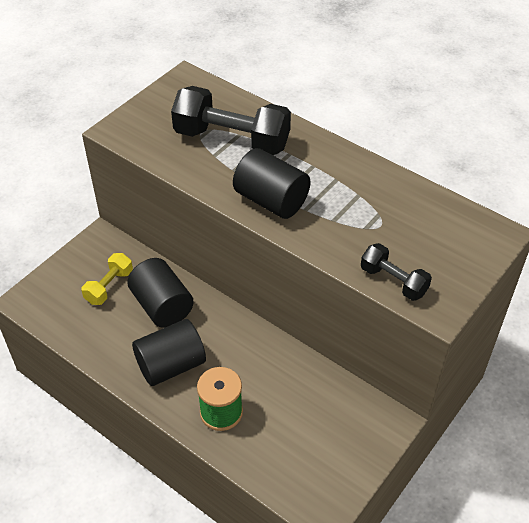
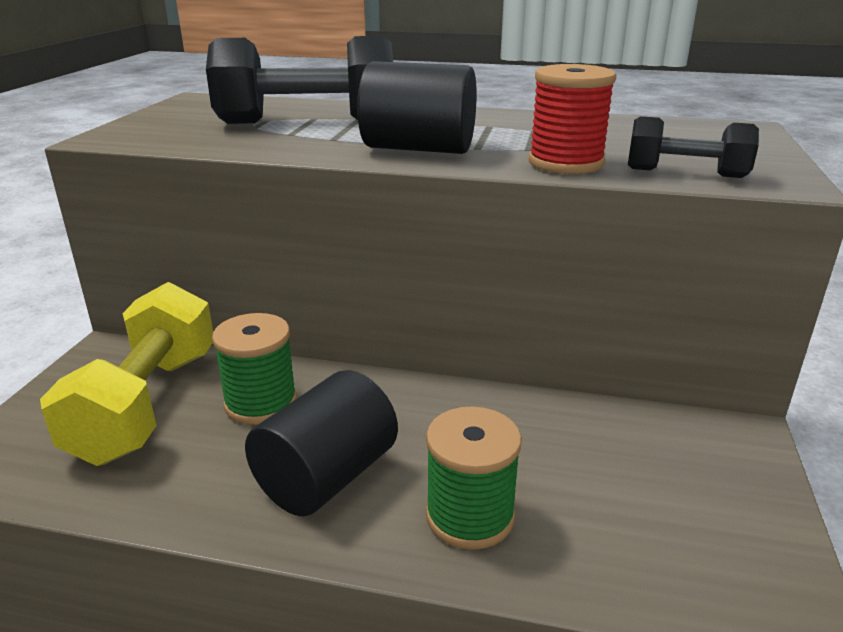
camera: 25 degrees left, 20 degrees down
(109, 286) = (147, 404): yellow dumbbell -> yellow dumbbell, size x1.90
(162, 306) = (261, 403): black cylinder -> green spool
(338, 246) = (566, 163): none -> red spool

